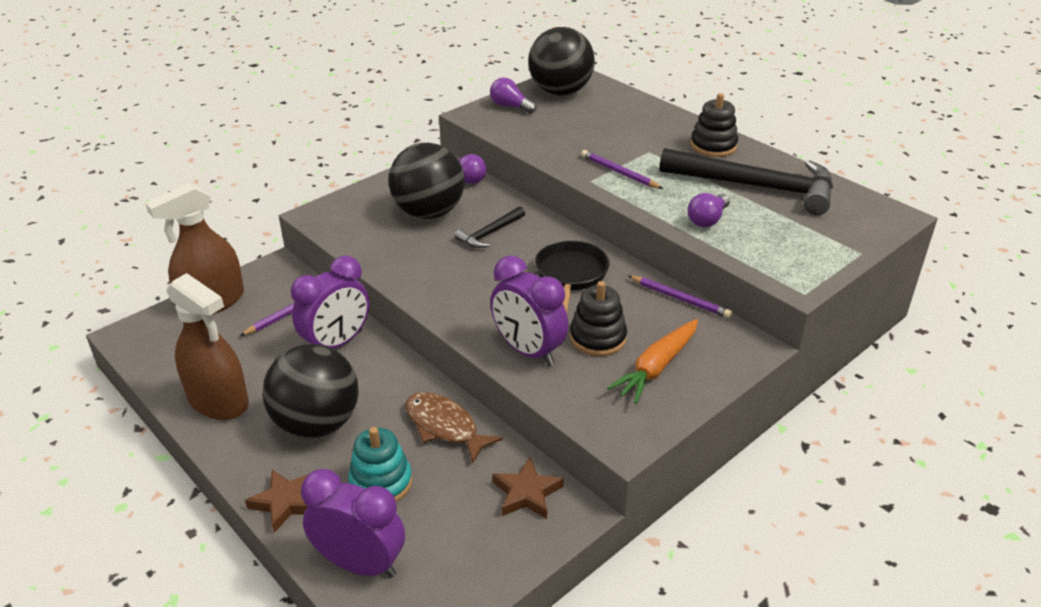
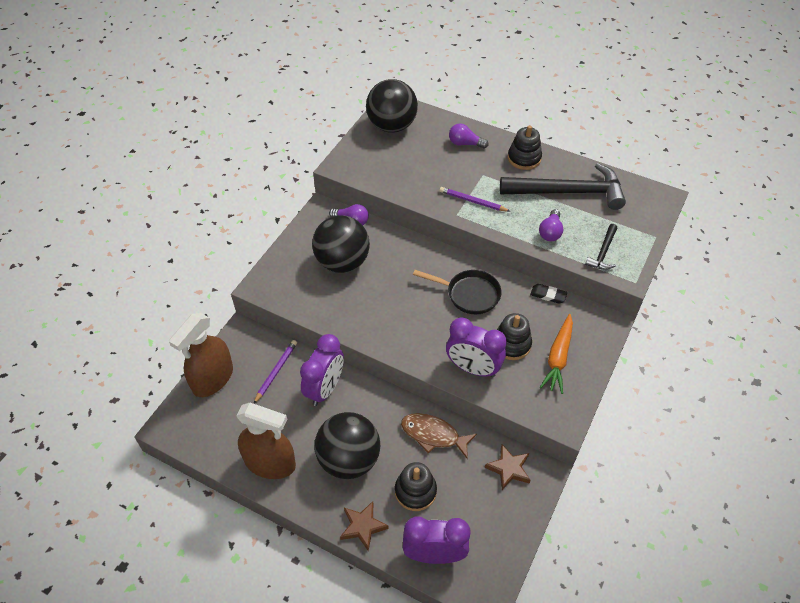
camera: 20 degrees left, 15 degrees up
(381, 483) = (415, 491): turquoise stacking toy -> black stacking toy
(489, 233) = (396, 270): black hammer -> black hammer (603, 252)
(510, 106) = (362, 150): purple light bulb -> purple light bulb (465, 143)
(571, 275) = (469, 294): black pan -> black pan turned 120 degrees clockwise
(680, 299) = (548, 295): purple pencil -> black eraser

